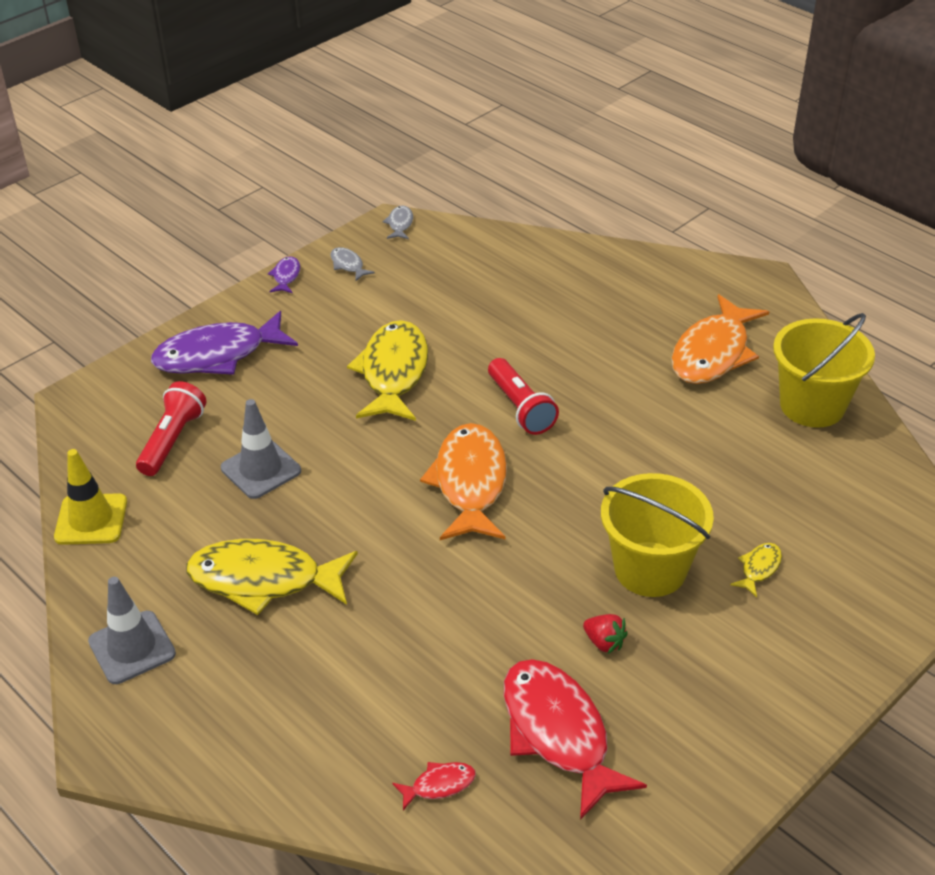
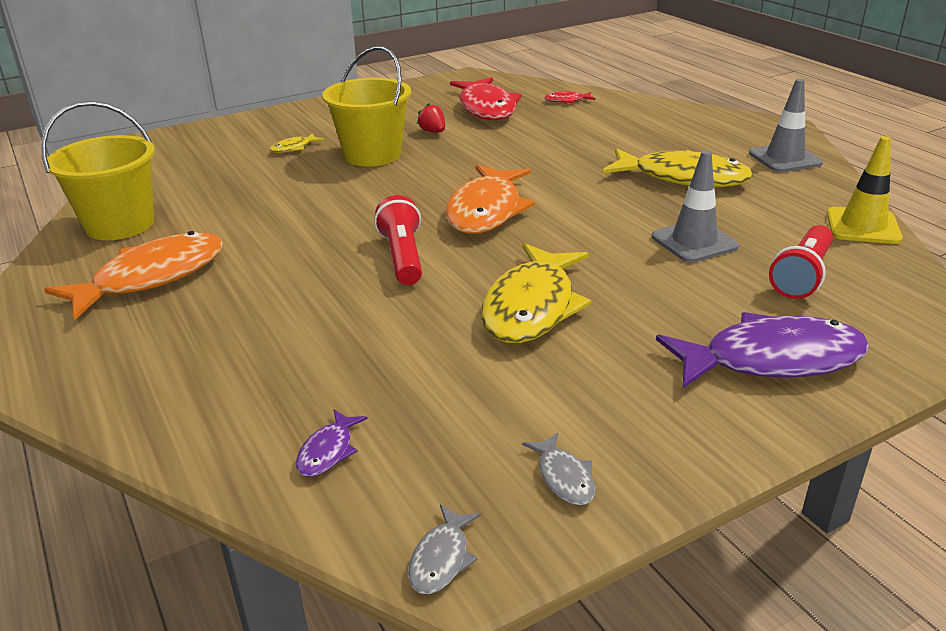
camera: 165 degrees left, 10 degrees down
(286, 276) = (678, 474): purple fish -> purple fish (328, 451)

